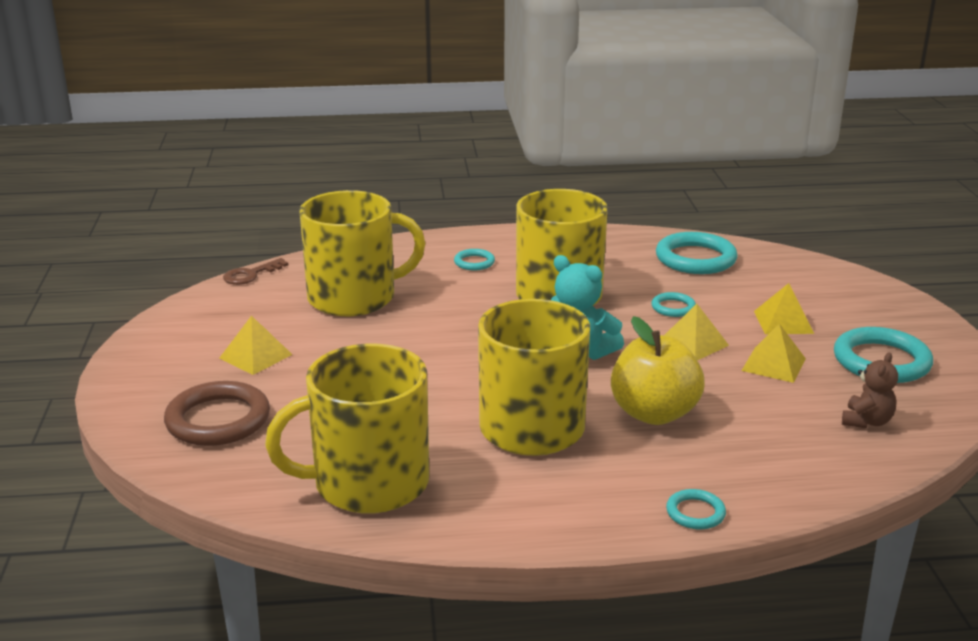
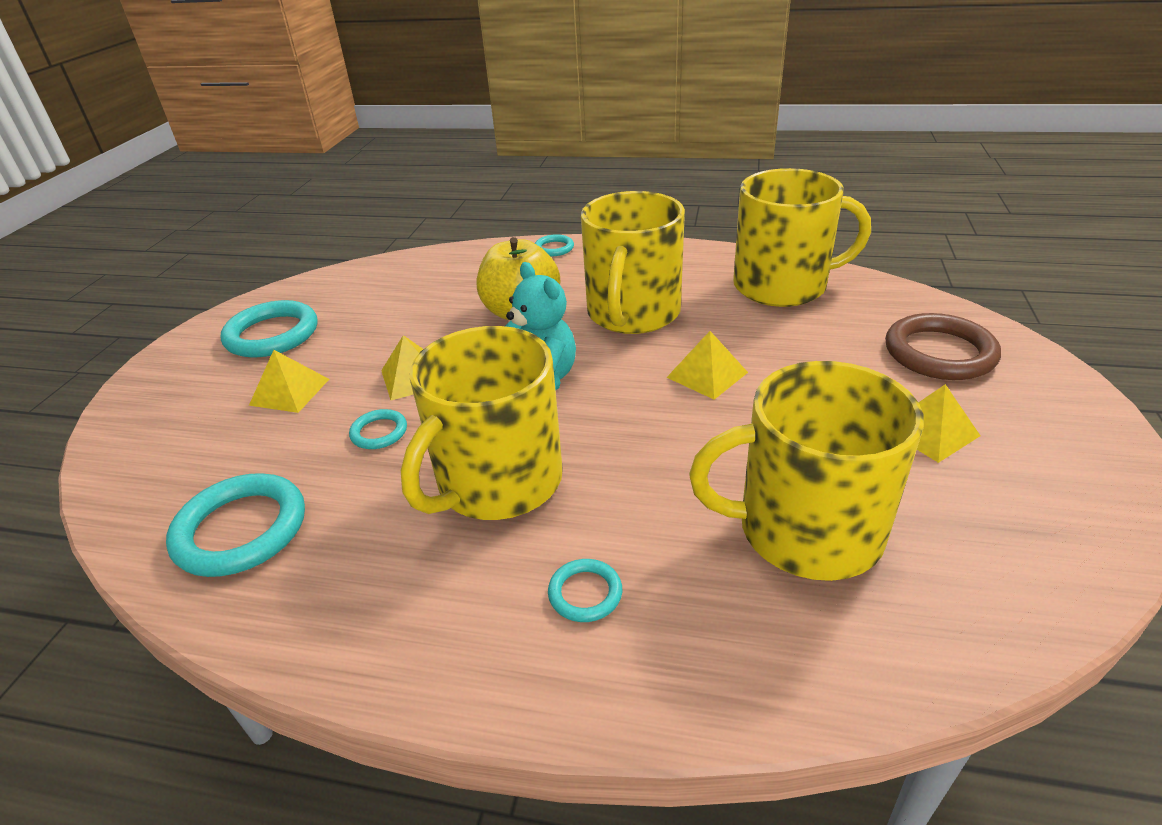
camera: 160 degrees left, 10 degrees up
(250, 275) = (1020, 640): brown key -> none
(773, 364) = (368, 343): yellow pyramid -> yellow pyramid (707, 374)
(866, 421) = (366, 288): brown teddy bear -> none

